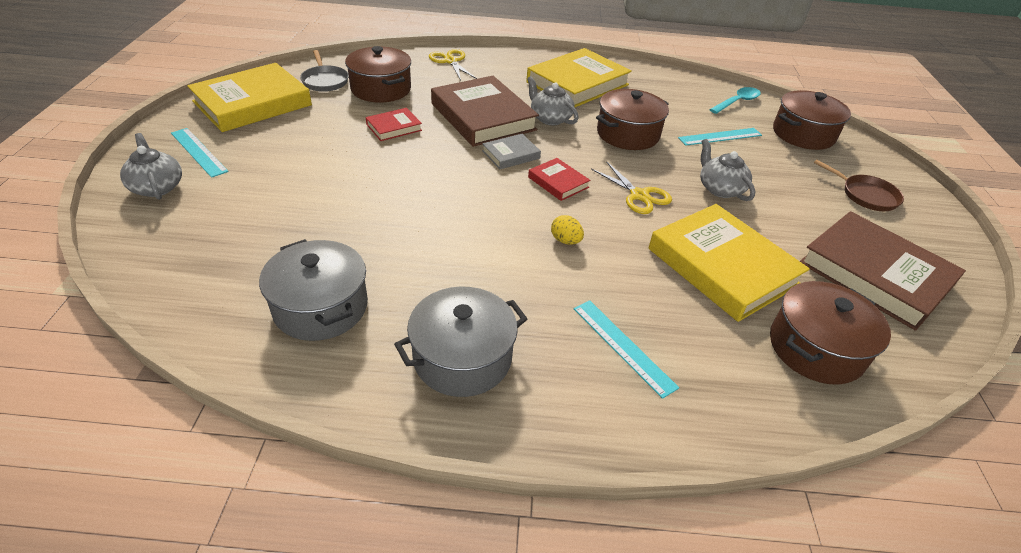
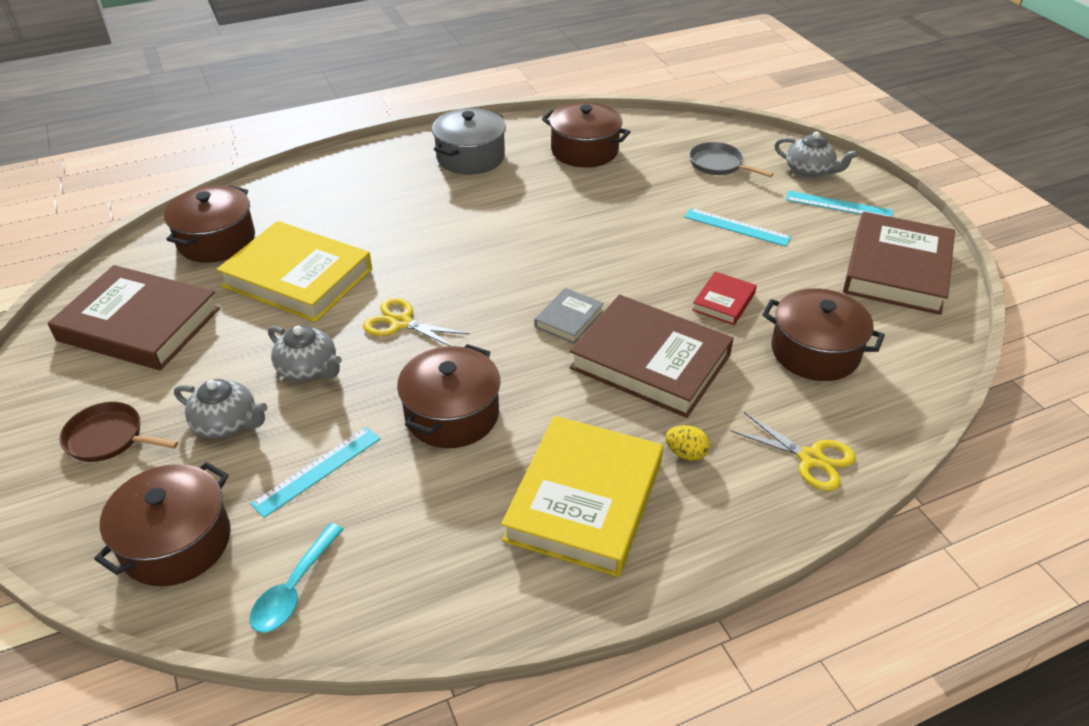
camera: 155 degrees right, 0 degrees up
(252, 103) = (897, 269): yellow book -> brown book
(320, 307) = (584, 150): grey pot -> brown pot
(325, 81) = (891, 334): grey pan -> grey pan (719, 164)
(550, 118) = (569, 397): grey teapot -> grey teapot (227, 424)
(558, 182) = (494, 305): red book -> none
(565, 241) = (450, 249): yellow egg -> yellow egg (686, 453)
(623, 346) = (367, 195): turquoise ruler -> turquoise ruler (737, 227)

